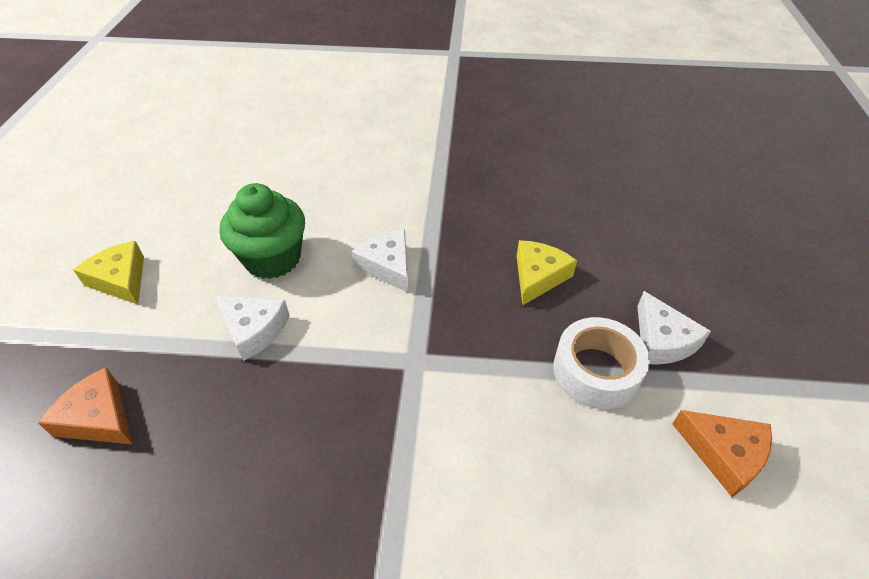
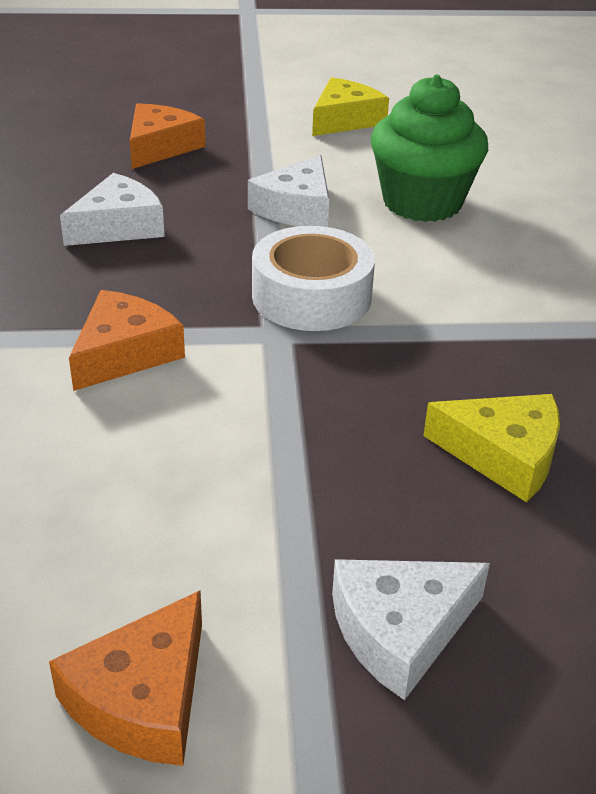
camera: 80 degrees right, 10 degrees down
(387, 265) = (453, 293): white cheese -> white cheese (118, 226)
(425, 456) = (124, 353): none -> orange cheese
(596, 371) = (299, 526): white tape -> white tape (311, 296)

